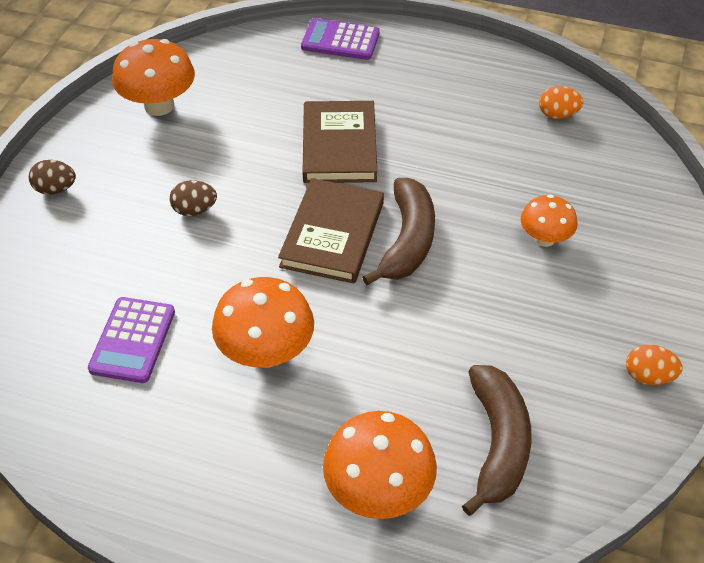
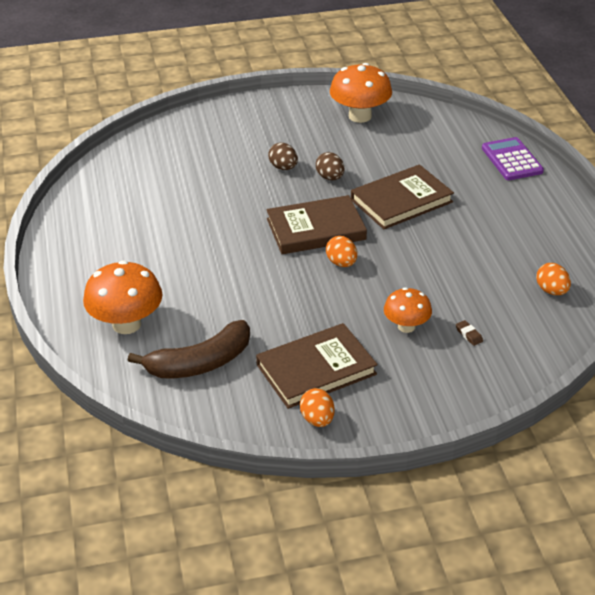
camera: 60 degrees right, 10 degrees down
(55, 189) = (250, 112): brown egg -> brown egg (330, 177)
(133, 340) = (162, 189): purple calculator -> none
(266, 352) = (195, 241): orange mushroom -> none
(407, 241) = (341, 263): brown banana -> orange egg
(569, 341) = (316, 369): none -> brown book
(585, 200) = (469, 335): none -> brown eraser

